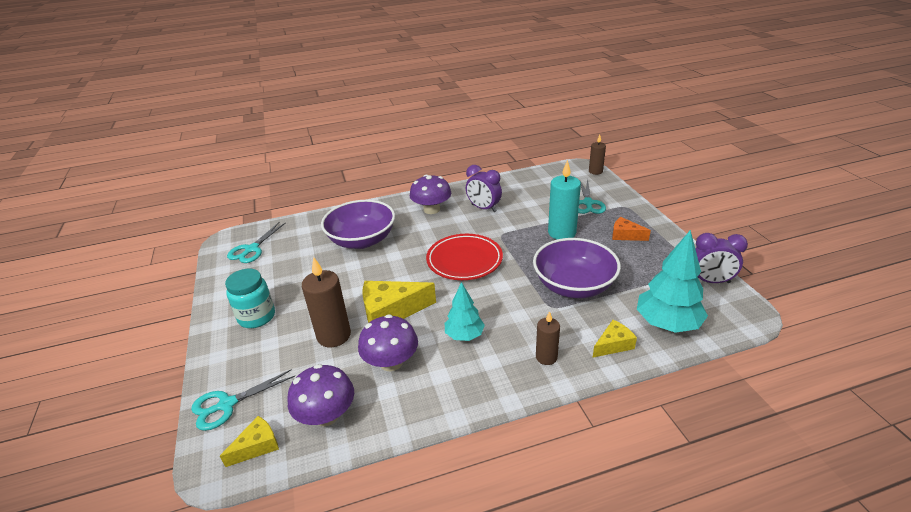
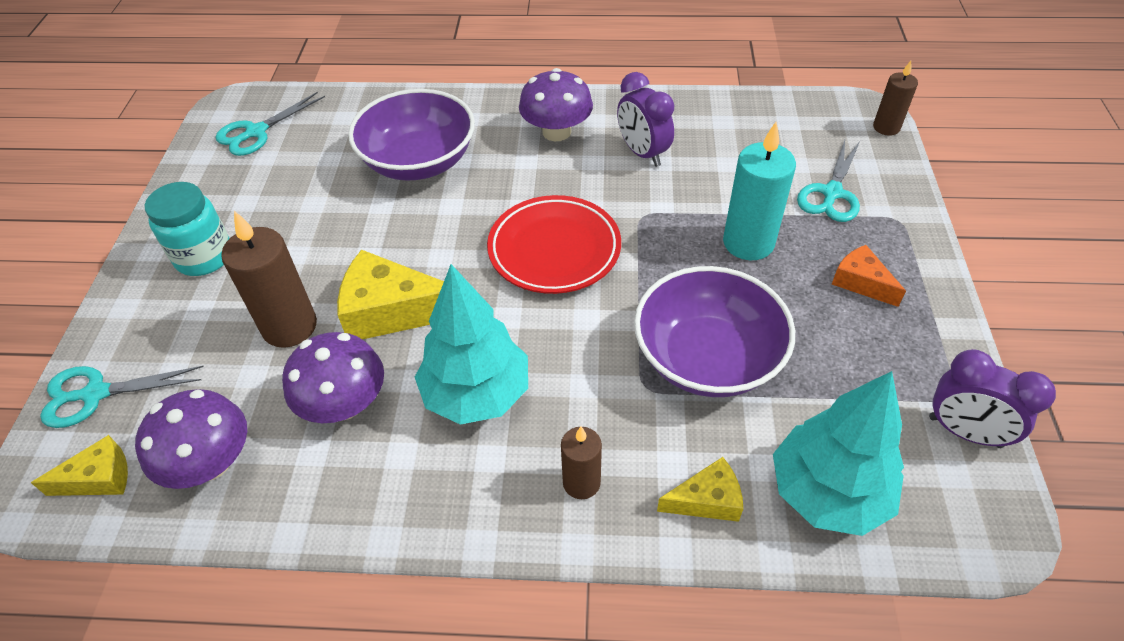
camera: 20 degrees right, 15 degrees up
(464, 335) = (477, 394): turquoise tree -> turquoise tree, size x1.63

